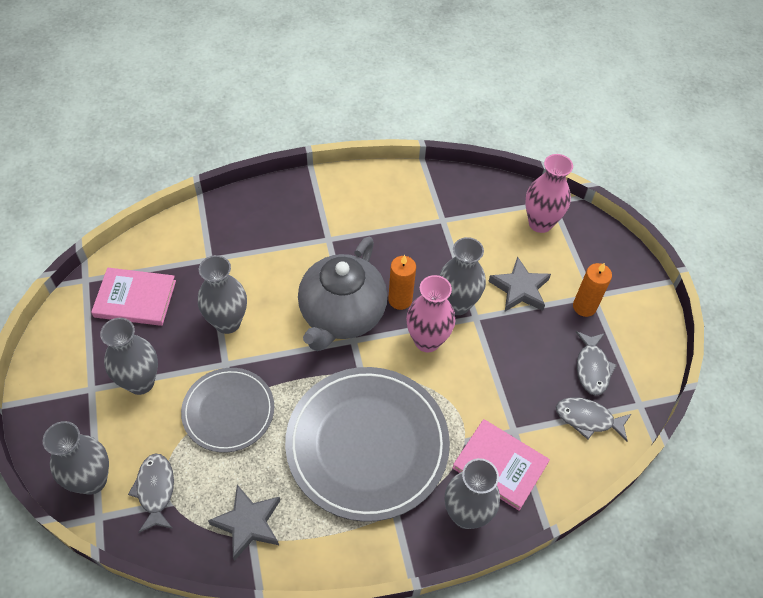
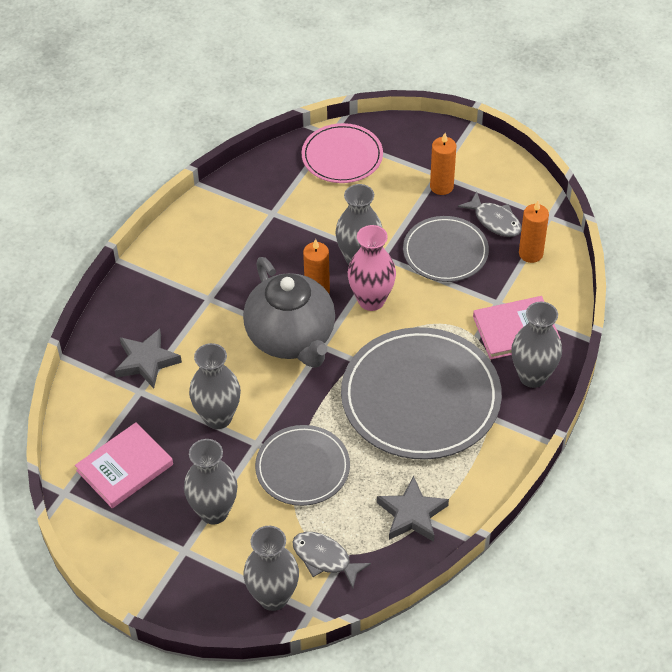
camera: 45 degrees left, 5 degrees down
(520, 289) = (386, 212): grey star -> grey star (146, 361)
(525, 356) = (445, 252): none -> grey plate
(540, 223) = (342, 156): pink vase -> pink plate
(588, 419) = (530, 253): grey fish -> orange candle

